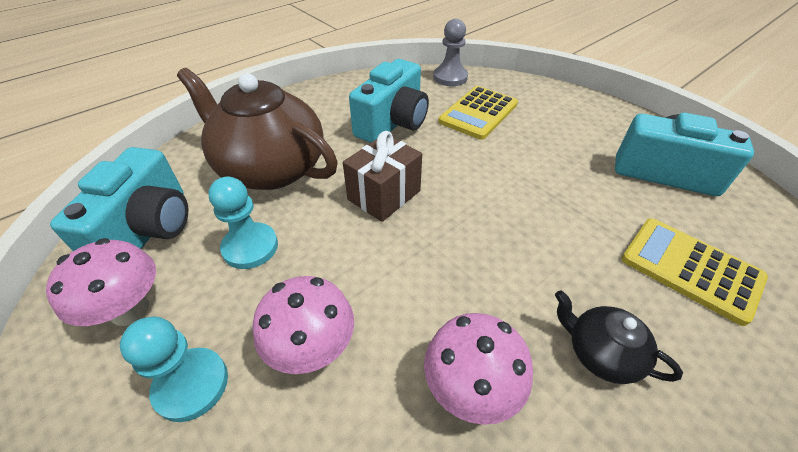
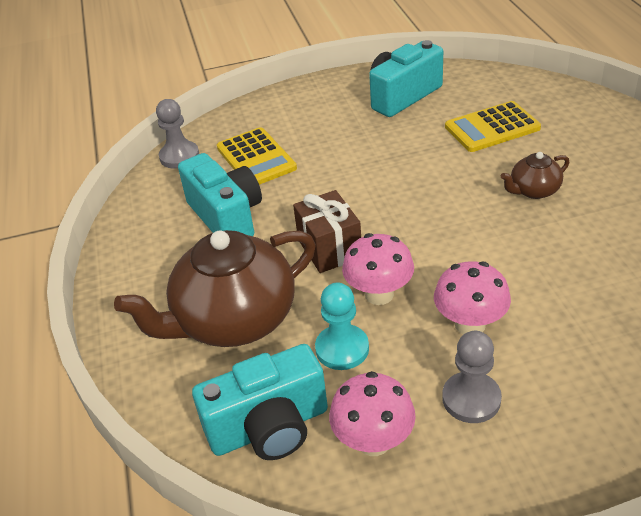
camera: 60 degrees left, 5 degrees down
(149, 230) = (269, 427): turquoise camera -> turquoise camera turned 120 degrees clockwise
(191, 385) = (471, 399): turquoise pawn -> grey pawn
(470, 388) = (533, 254): pink mushroom -> pink mushroom (379, 294)
(600, 353) = (533, 190): black teapot -> brown teapot

